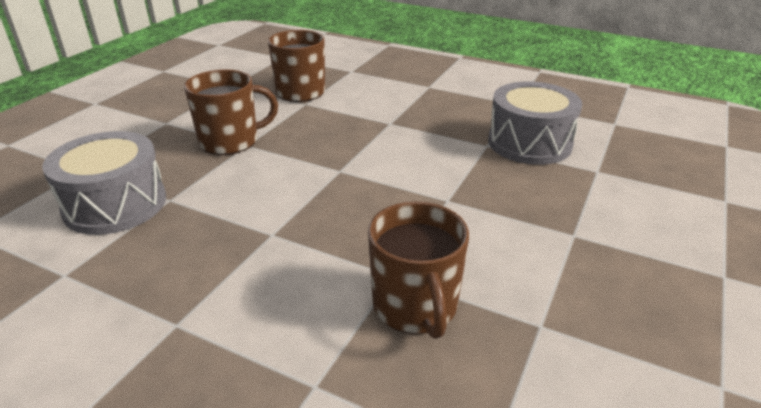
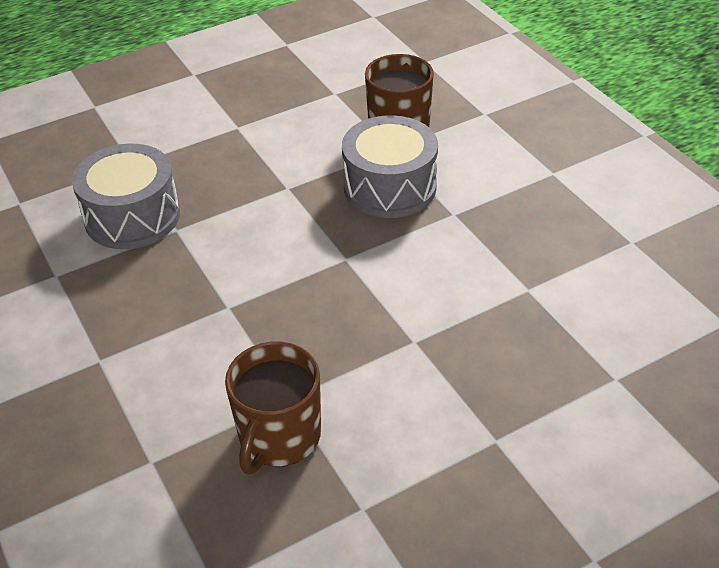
camera: 35 degrees right, 10 degrees up
(230, 141) = (276, 177): brown mug -> none
(529, 143) = (581, 307): grey drum -> grey drum (390, 187)

